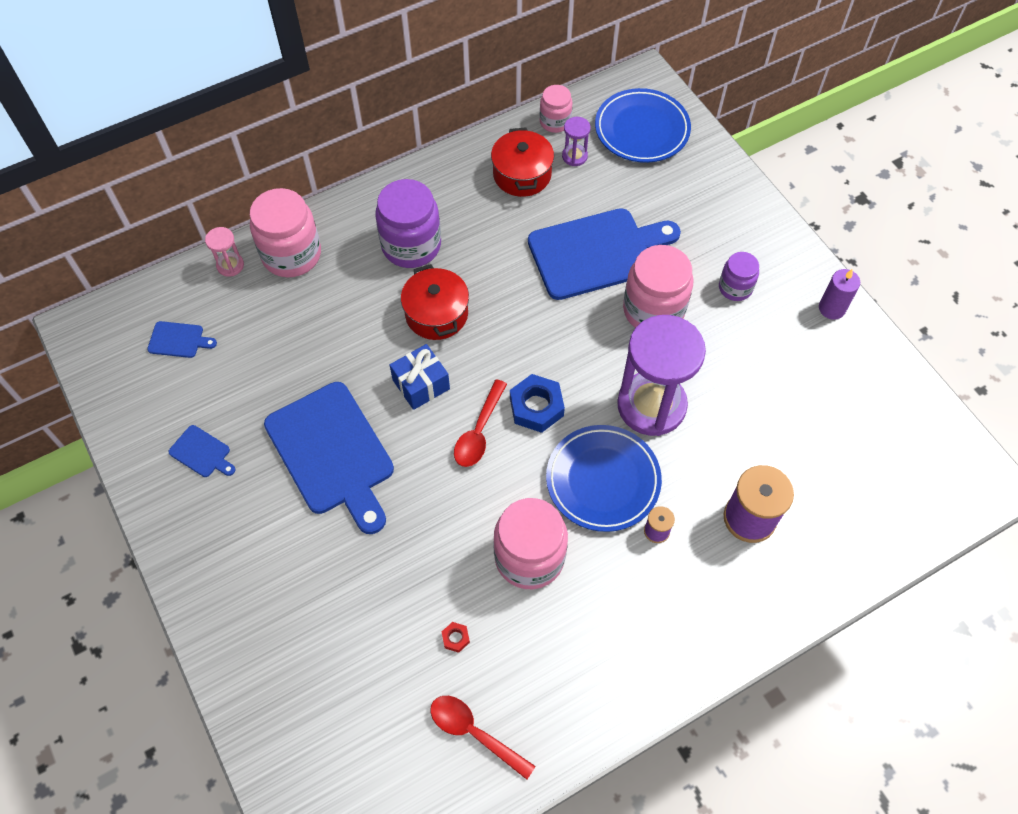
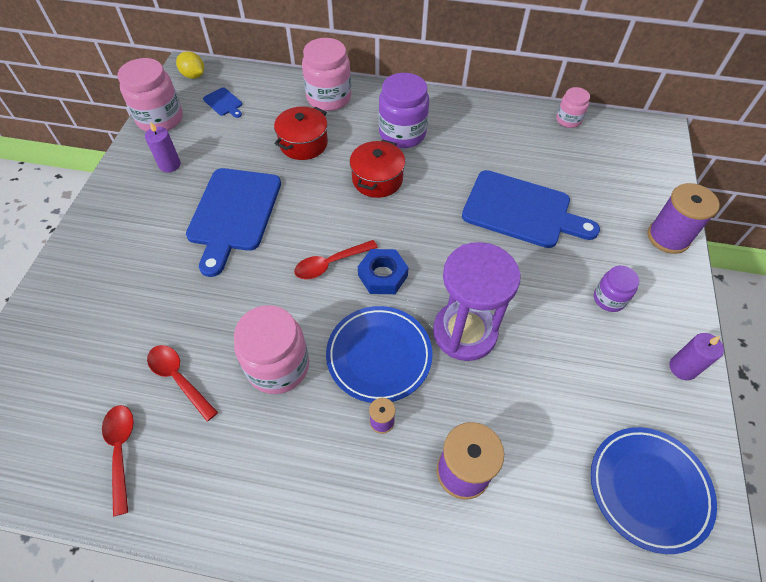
camera: 40 degrees right, 5 degrees down
(101, 331) = (193, 76): none -> yellow lemon
(202, 453) = (170, 165): blue cutting board -> purple candle
(230, 265) = (291, 84): pink hourglass -> none
(421, 384) = (325, 212): blue gift -> none
(455, 638) = (179, 378): red nut -> red spoon
(522, 174) = (515, 136): red pot -> red pot (303, 143)
(574, 156) = (562, 146): purple hourglass -> none
(642, 130) = (629, 158): blue plate -> blue plate (648, 489)
(653, 310) = (528, 272): pink jar -> pink jar (160, 119)
(735, 193) = (668, 237): none -> purple spool

